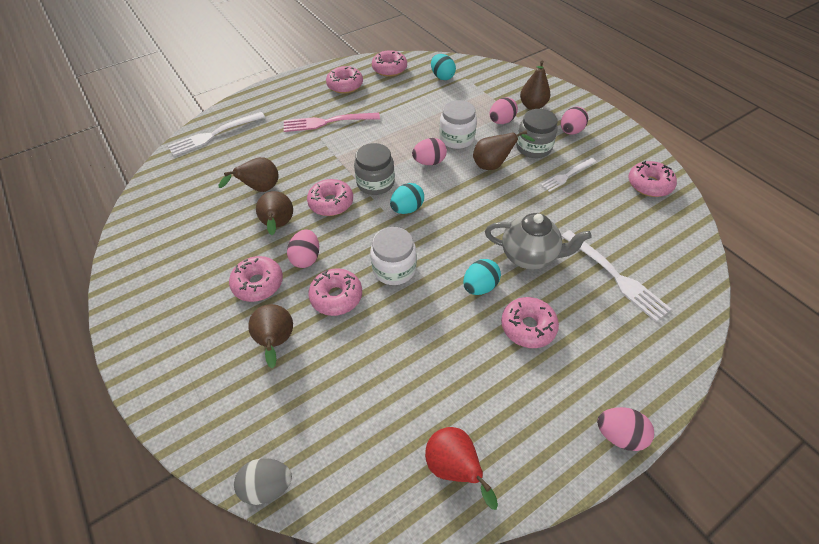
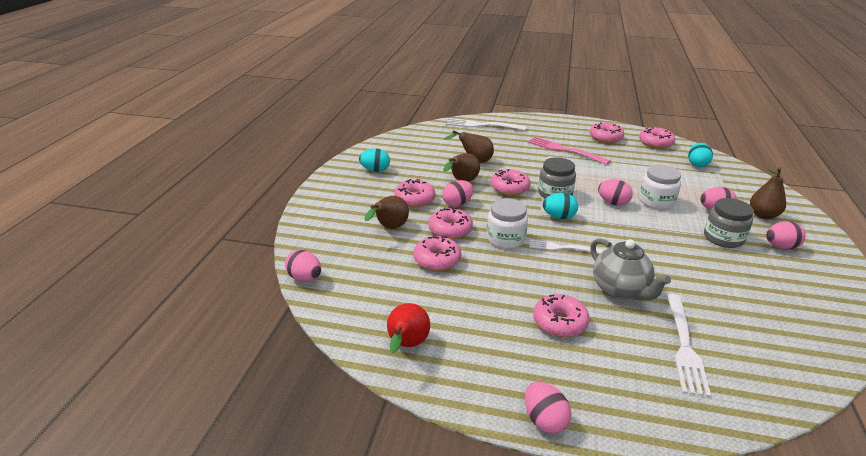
camera: 45 degrees right, 20 degrees down
(267, 486) = (305, 278): grey egg -> pink egg
(480, 286) = (554, 282): turquoise egg -> turquoise egg (375, 170)
(493, 165) = (667, 229): brown pear -> none
(567, 175) = (732, 269): white fork -> white fork (562, 248)
(649, 185) = (819, 318): pink donut -> pink donut (437, 260)

